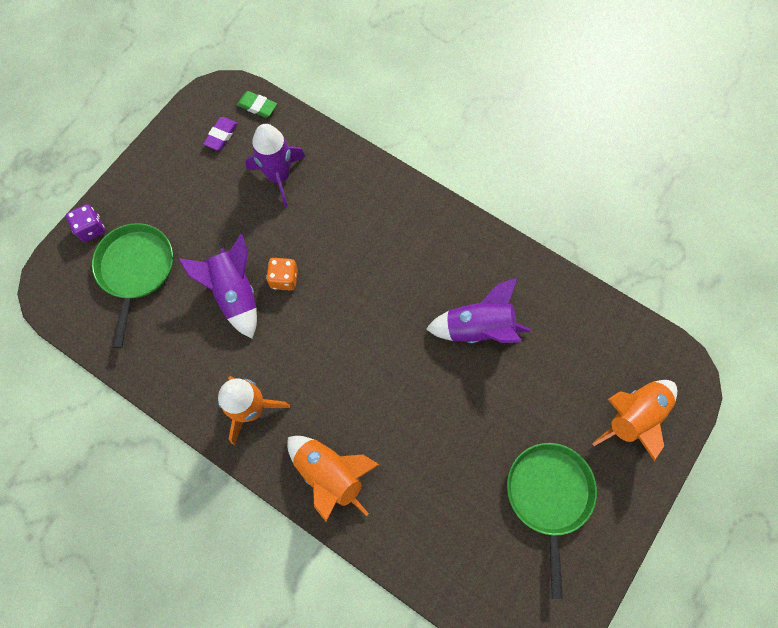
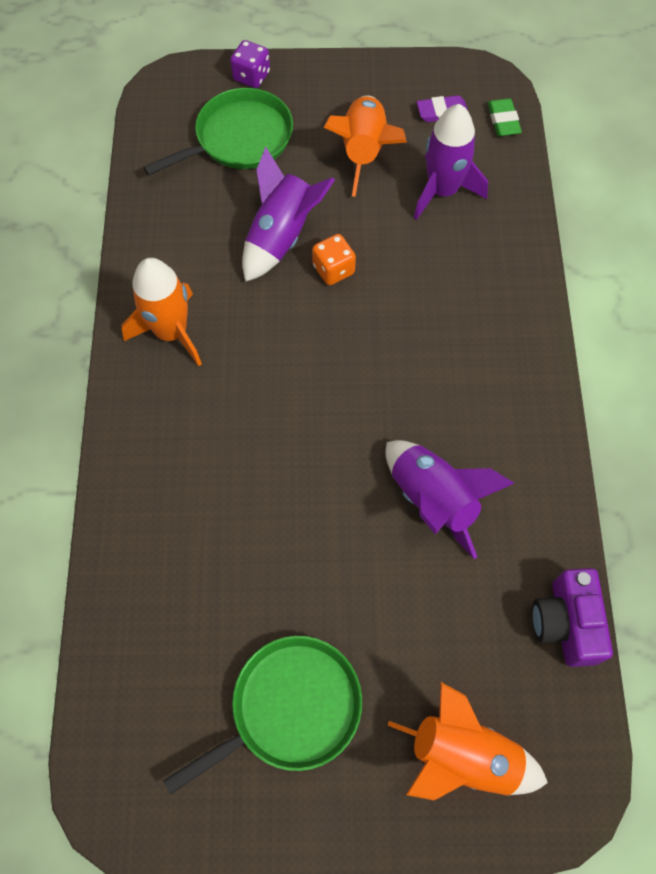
camera: 55 degrees right, 5 degrees down
(330, 474) = (154, 451): orange rocket -> orange rocket (364, 152)
(595, 309) = (565, 623): none -> purple camera

